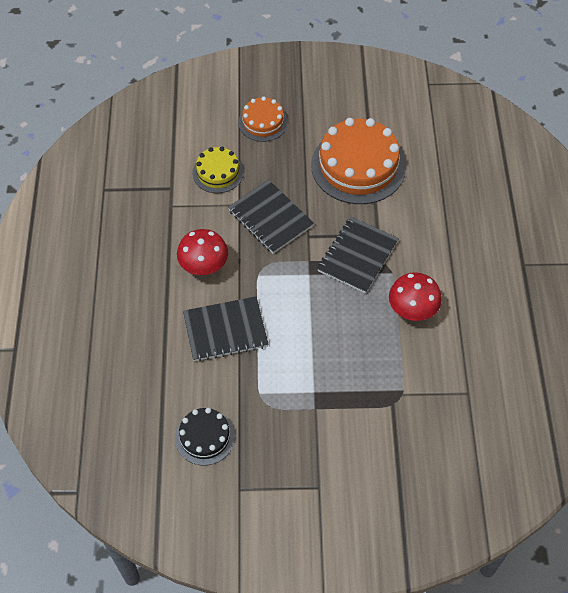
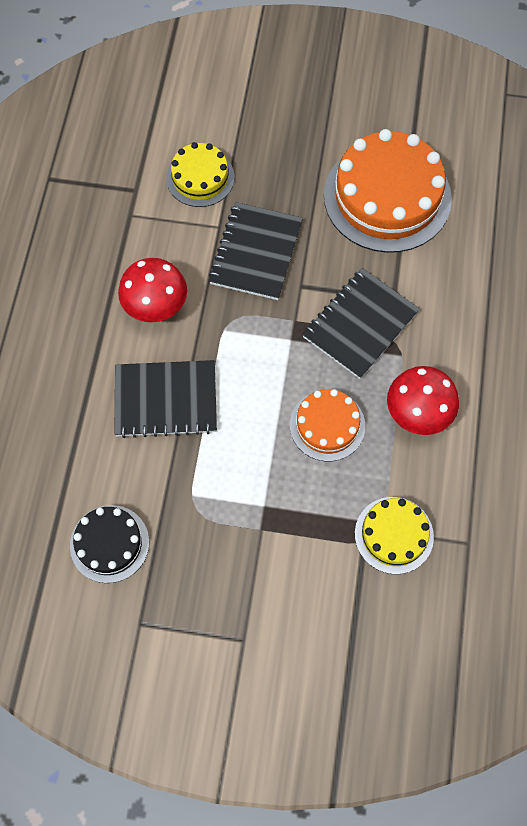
camera: 10 degrees right, 10 degrees up
(263, 122) = (273, 116): orange cake -> orange cake (327, 425)
(270, 218) = (256, 253): black notebook -> black notebook turned 45 degrees clockwise
(413, 396) = (394, 535): none -> yellow cake

